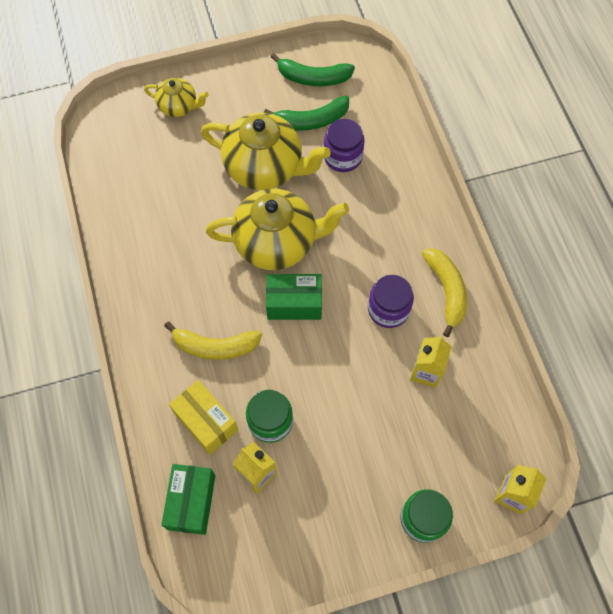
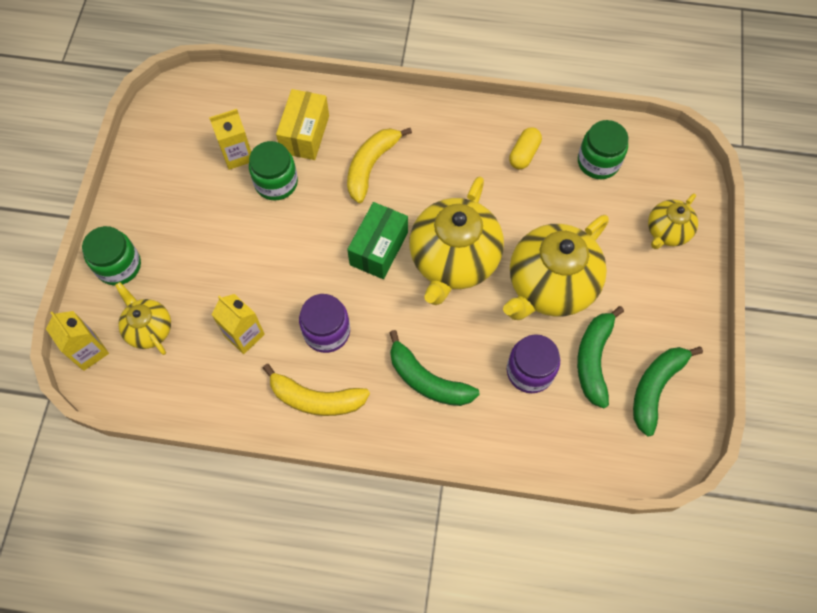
camera: 115 degrees right, 0 degrees up
(132, 172) = (598, 162): none -> green jar
(148, 229) = (524, 154): none -> yellow capsule
(191, 502) = (244, 100): green box -> none
(206, 421) = (305, 134): yellow box -> yellow box turned 60 degrees counterclockwise
(387, 220) = (427, 380): none -> green banana
(464, 454) = (149, 329): none -> yellow teapot

